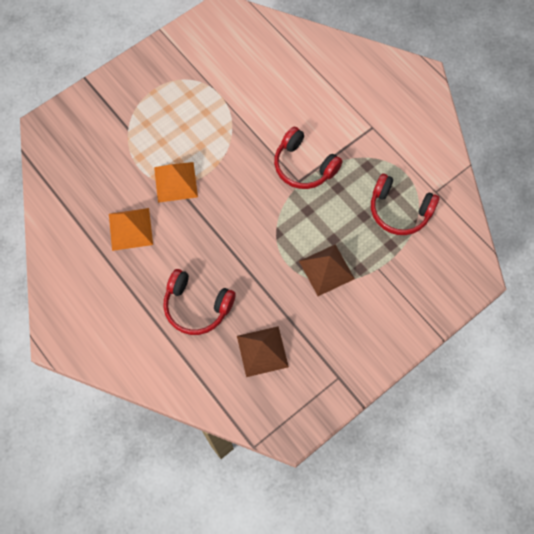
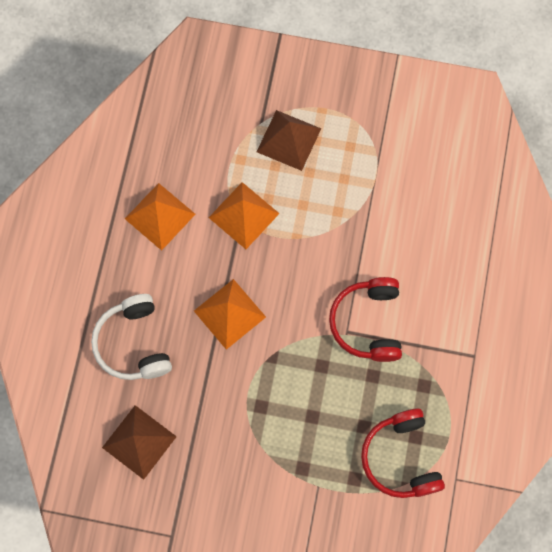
camera: 50 degrees right, 5 degrees up
(197, 306) = (133, 343): red headphones -> white headphones
(229, 236) = (229, 313): none -> orange pyramid
(326, 270) = (273, 436): brown pyramid -> brown pyramid (288, 140)

